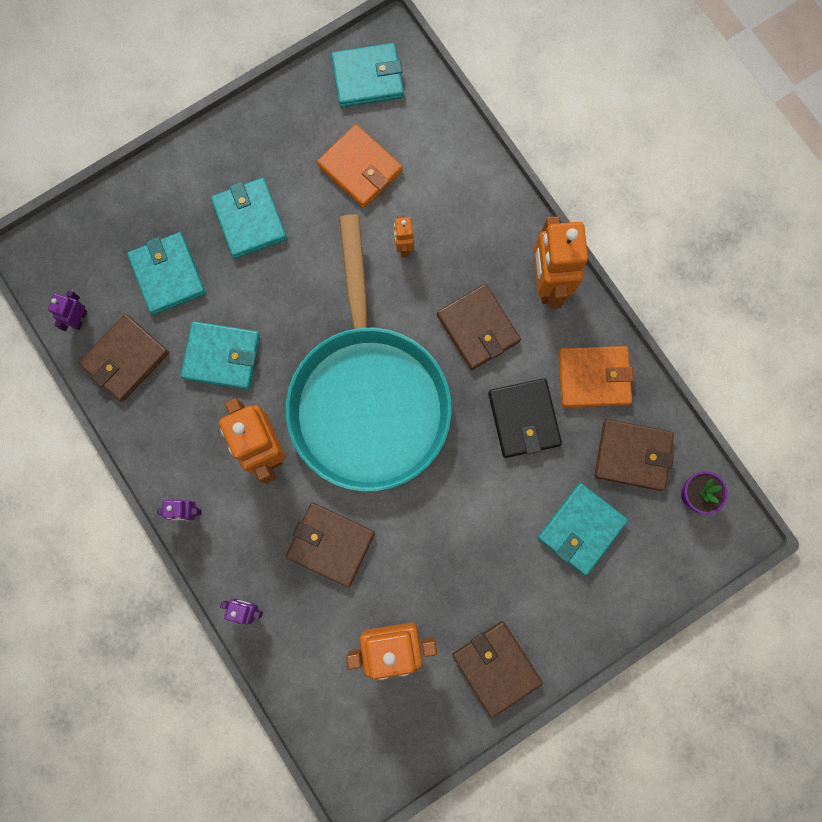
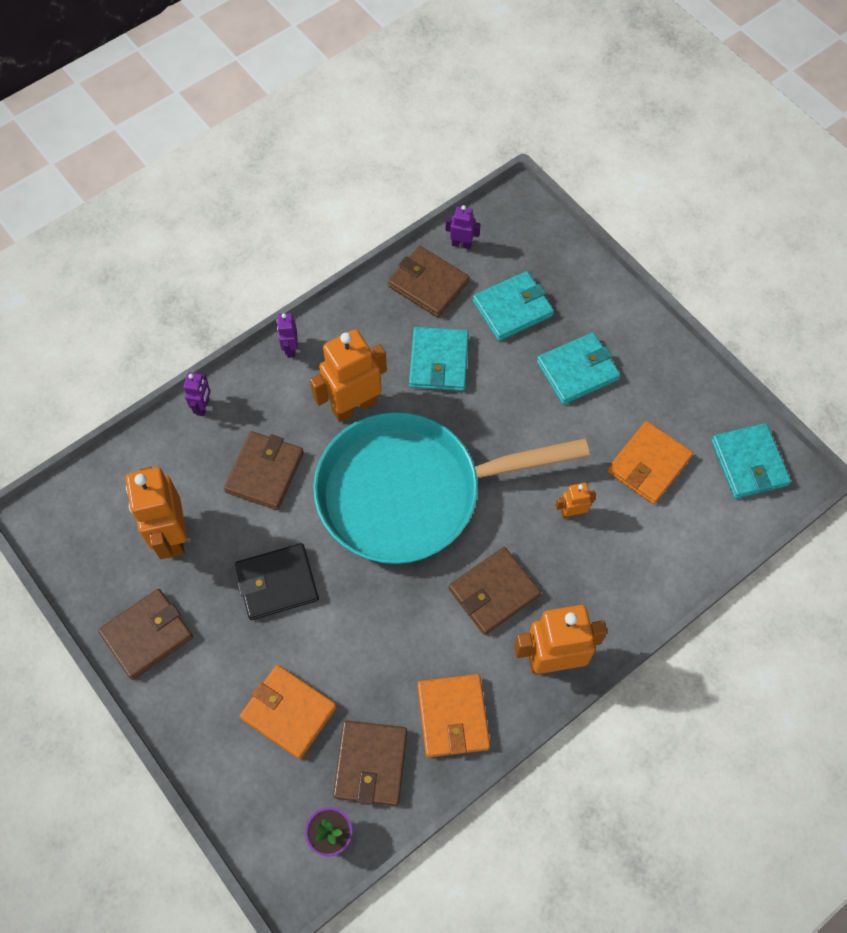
camera: 85 degrees right, 15 degrees down
(524, 419) = (401, 645): black wallet -> black wallet (277, 583)
(581, 529) = (288, 712): turquoise wallet -> orange wallet

